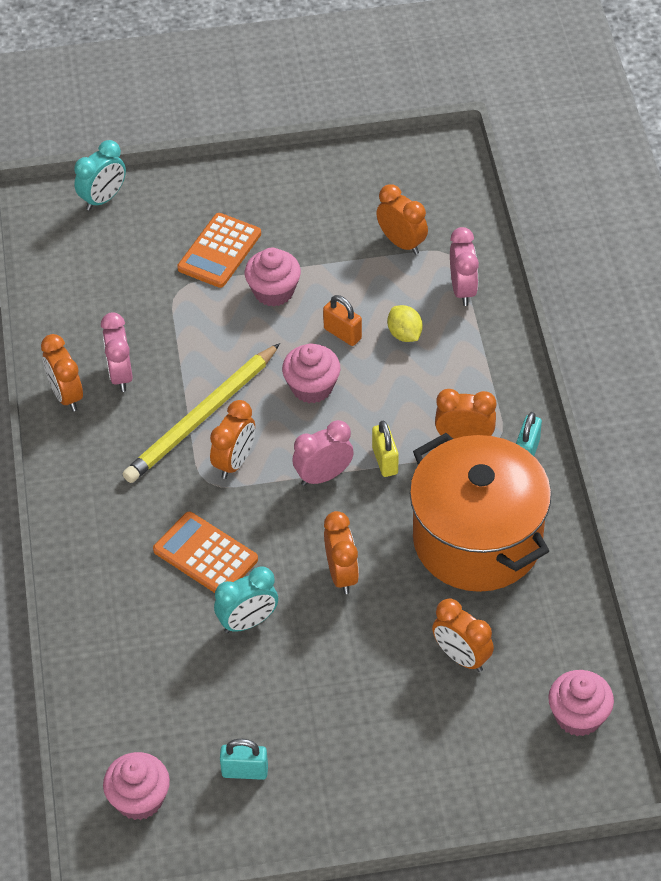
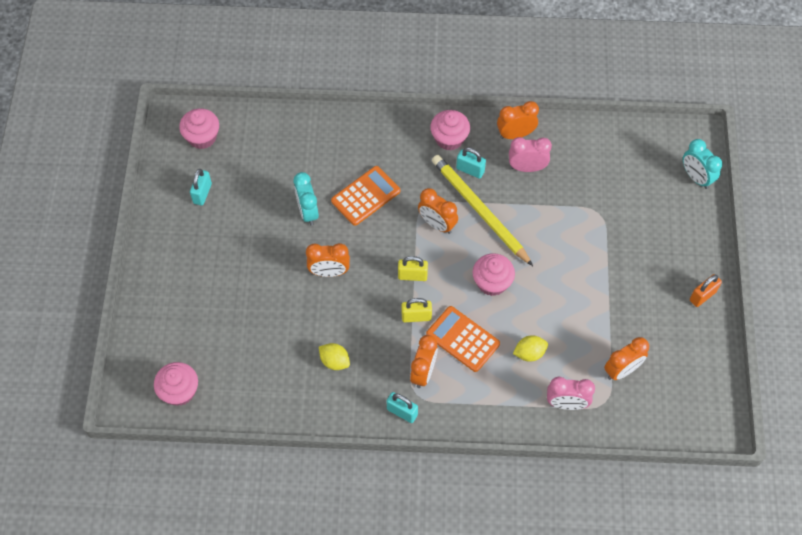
camera: 100 degrees right, 10 degrees up
(136, 438) = (470, 170): none -> turquoise padlock
(219, 251) = (632, 244): orange calculator -> orange calculator (462, 339)
(273, 291) = (587, 273): pink cupcake -> pink cupcake (449, 138)
(323, 476) = (412, 276): pink clock -> yellow padlock
(342, 333) = (538, 311): orange padlock -> orange padlock (702, 296)
(461, 657) = (245, 330): orange clock -> none
(477, 540) = (334, 361): orange pot -> yellow lemon

